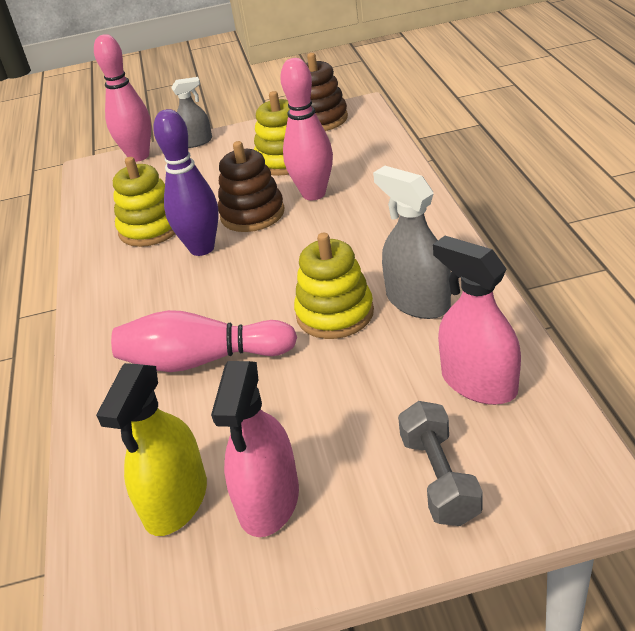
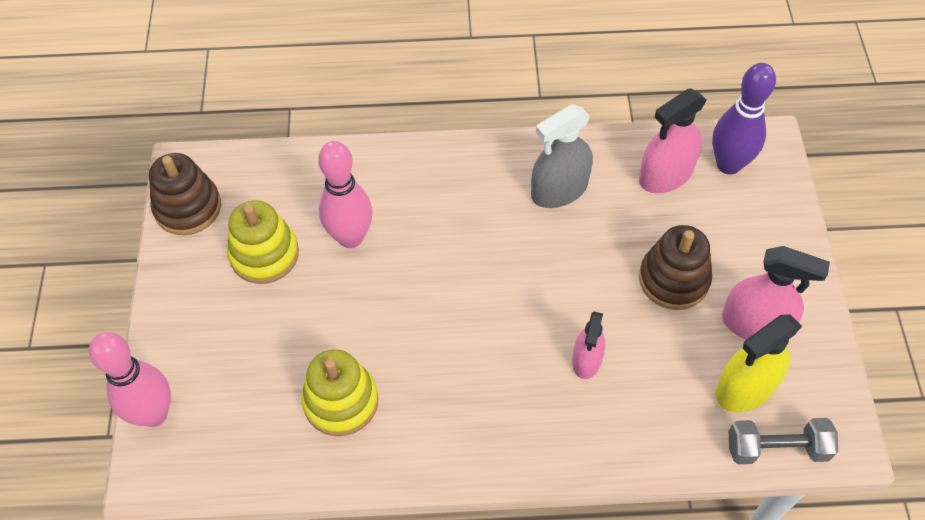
camera: 85 degrees left, 20 degrees up
(176, 501) = (745, 388): yellow spray bottle -> yellow spray bottle turned 120 degrees clockwise
(196, 142) = (158, 344): grey spray bottle -> none
(202, 248) = (406, 350): purple bowling pin -> purple bowling pin (728, 164)
(202, 360) = (586, 360): pink bowling pin -> pink spray bottle
(252, 214) = (361, 297): brown stacking toy -> brown stacking toy (673, 279)
(335, 314) = (555, 250): yellow stacking toy -> none
(439, 478) = (751, 219): grey dumbbell -> grey dumbbell (776, 448)

